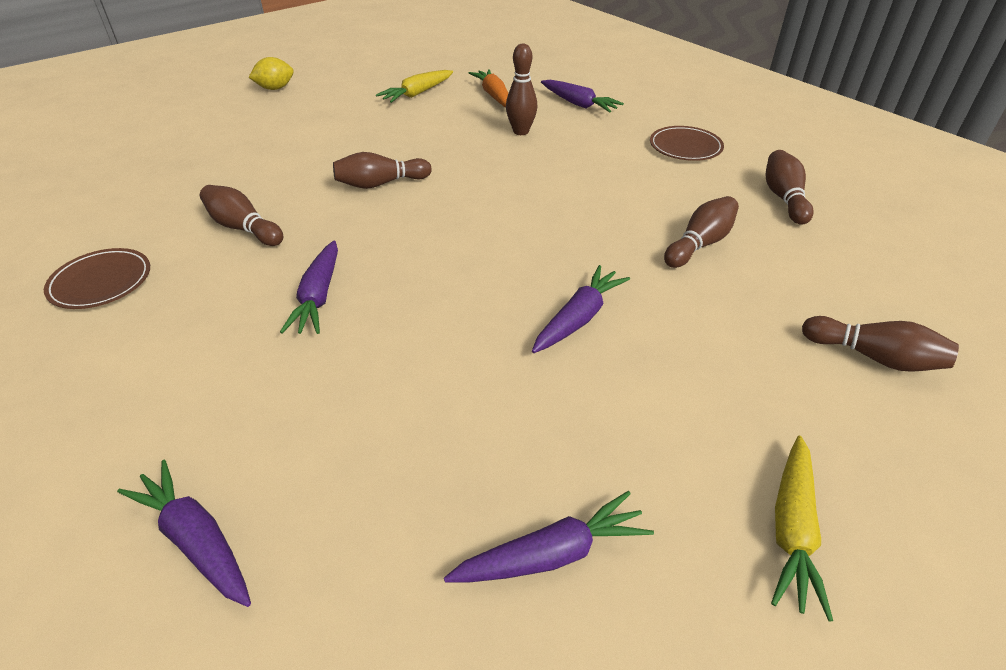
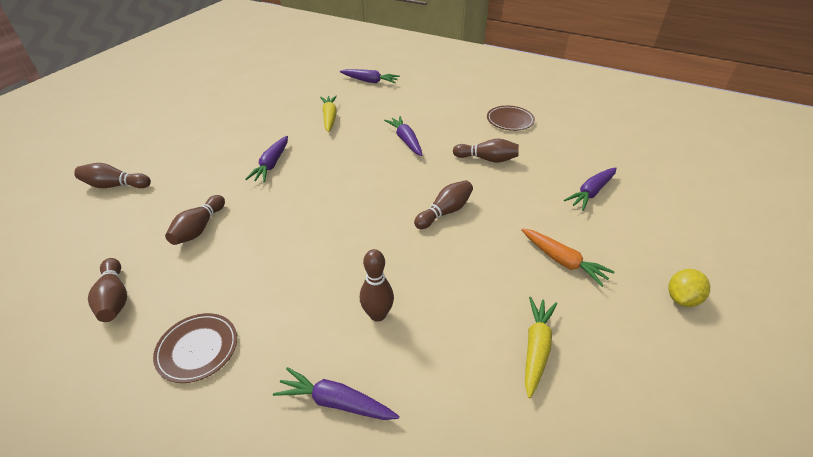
camera: 155 degrees right, 0 degrees up
(494, 96) = (448, 380): orange carrot -> orange carrot (562, 261)
(552, 554) = (263, 101): purple carrot -> purple carrot (591, 192)
(792, 529) = (182, 122): yellow carrot -> yellow carrot (329, 118)

